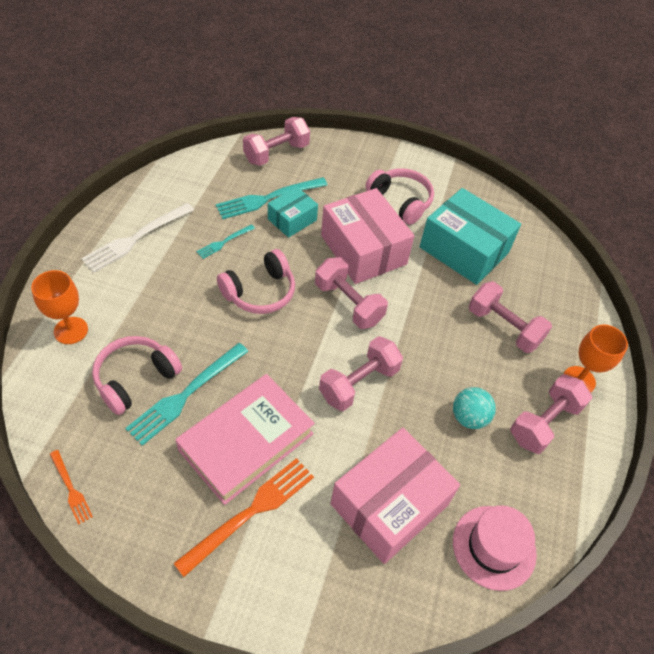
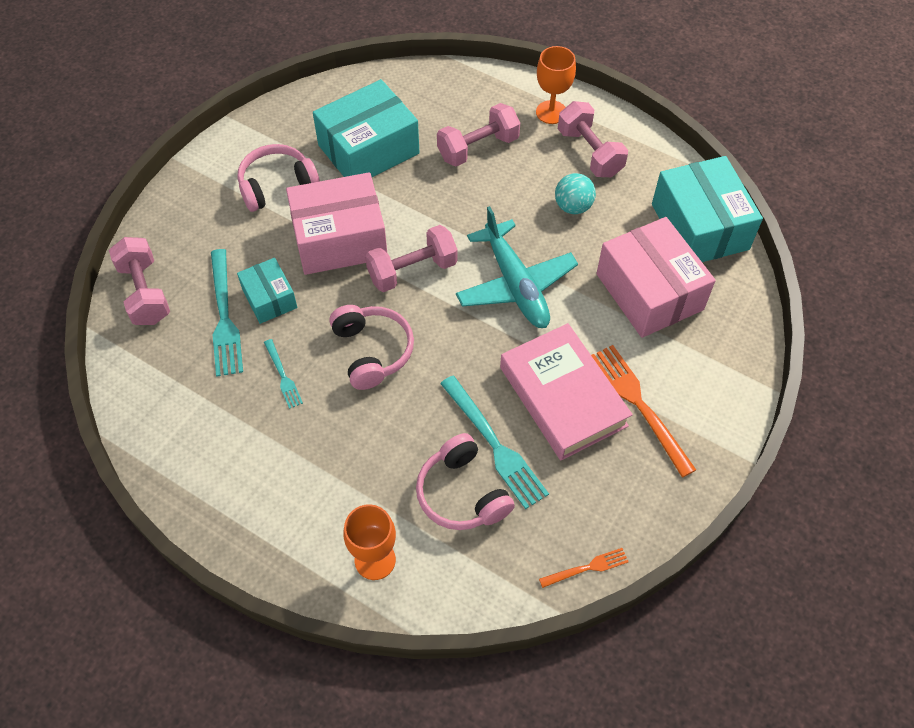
camera: 70 degrees left, 5 degrees up
(135, 239) = (245, 475): white fork -> none
(359, 383) = (515, 285): pink dumbbell -> turquoise plane
(494, 547) = (699, 226): pink hat -> turquoise box

